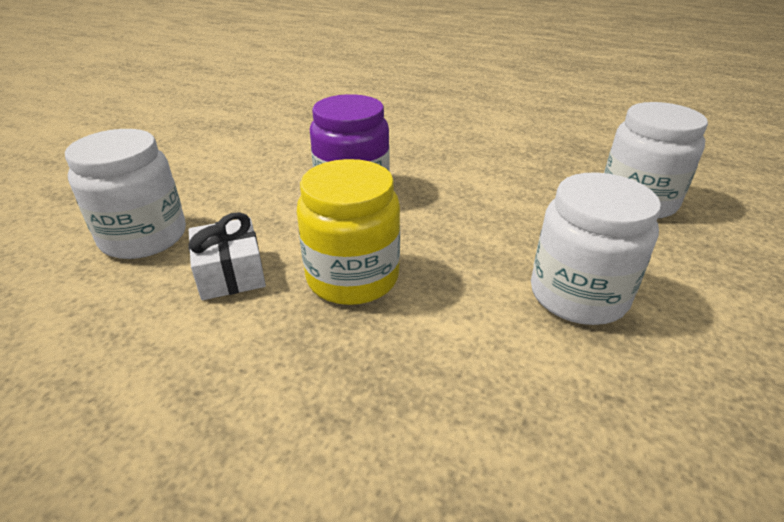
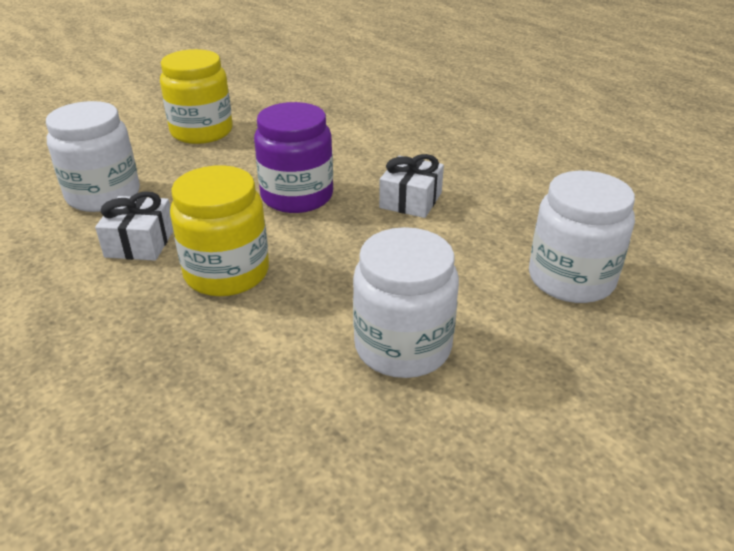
camera: 25 degrees right, 0 degrees up
(202, 155) = (202, 131): none -> yellow jar
(455, 171) = (410, 200): none -> white gift

